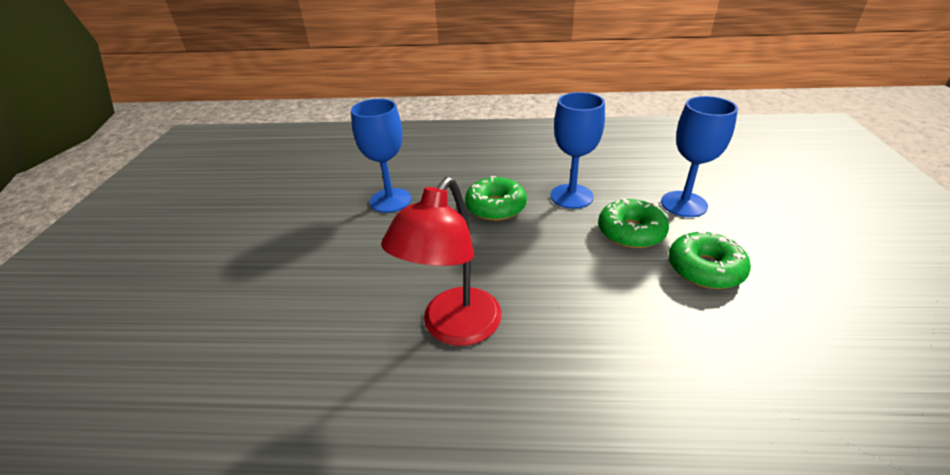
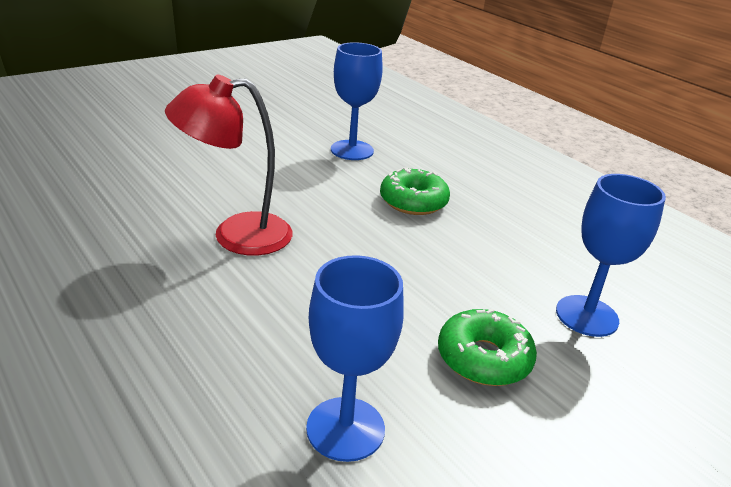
camera: 45 degrees right, 5 degrees down
(571, 196) = (491, 237): blue goblet -> blue goblet (345, 429)
(631, 232) = (482, 291): green donut -> none

